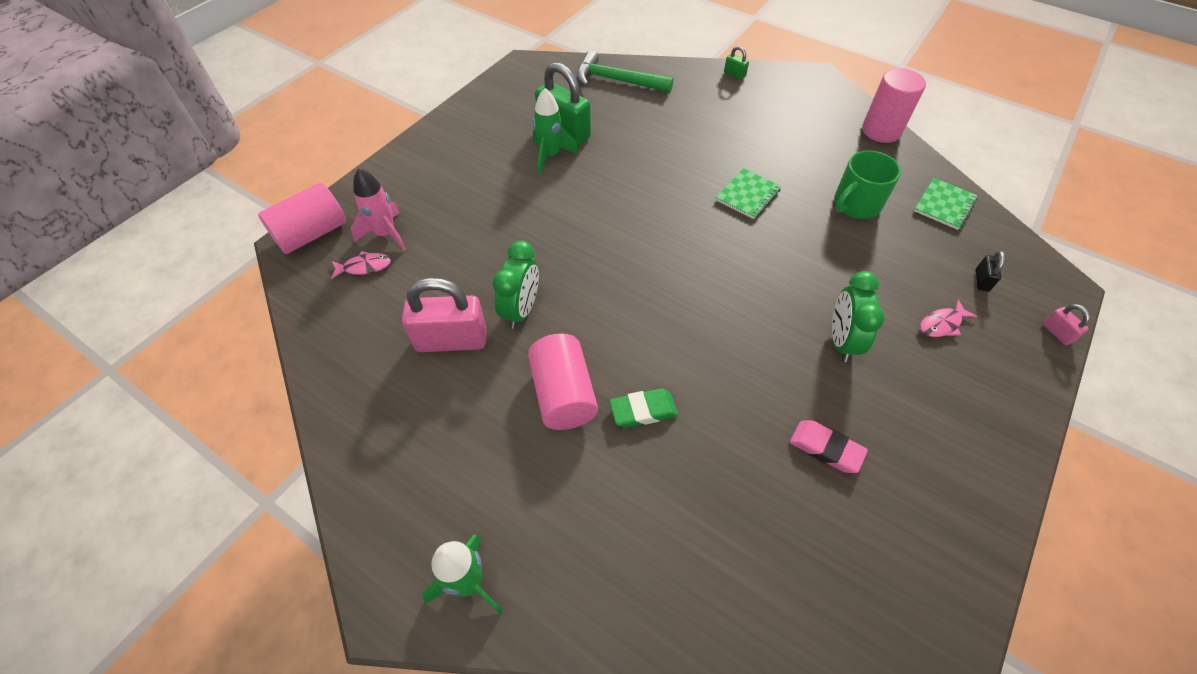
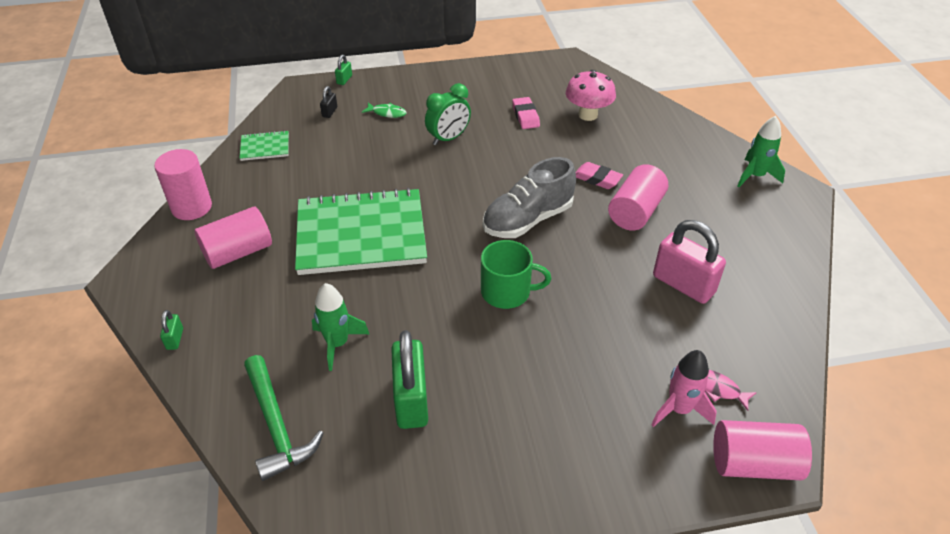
camera: 135 degrees left, 10 degrees down
(521, 310) = (616, 271): green clock -> none
(550, 156) = (455, 382): green rocket -> green rocket (337, 344)
(643, 411) = (597, 179): green eraser -> pink eraser
(648, 304) = (527, 220): none -> grey shoe
(748, 195) = (361, 234): green notebook -> green notebook, size x2.35
(768, 522) = (588, 115): none -> pink mushroom
(796, 129) = (238, 252): none -> pink cylinder
(856, 204) = (310, 182): green mug -> green mug (507, 292)
(942, 324) = (387, 113): pink fish -> green fish
(982, 280) = (329, 112): black padlock -> black padlock turned 45 degrees counterclockwise
(1057, 333) = (344, 80): pink padlock -> green padlock

